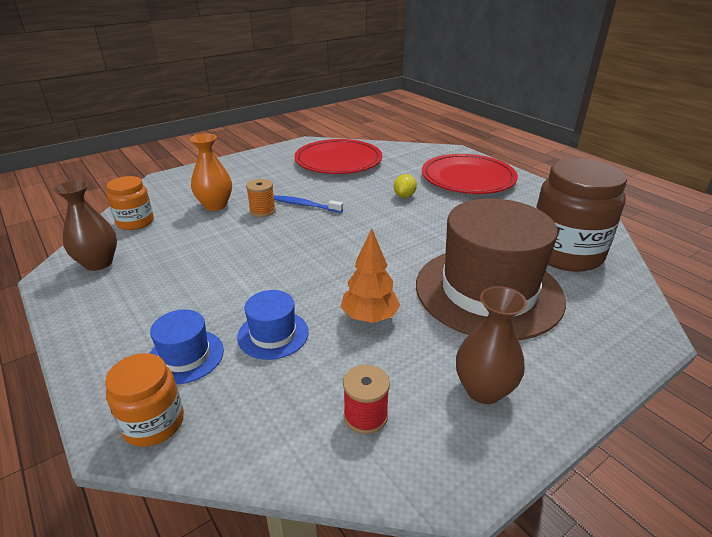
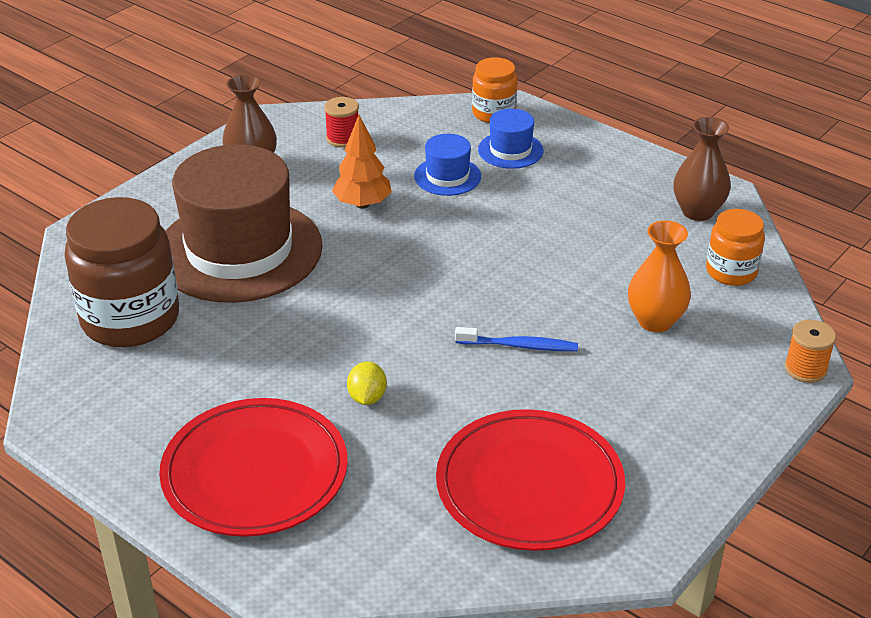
camera: 165 degrees right, 5 degrees up
(262, 211) = (575, 322): orange spool -> orange spool (805, 369)

